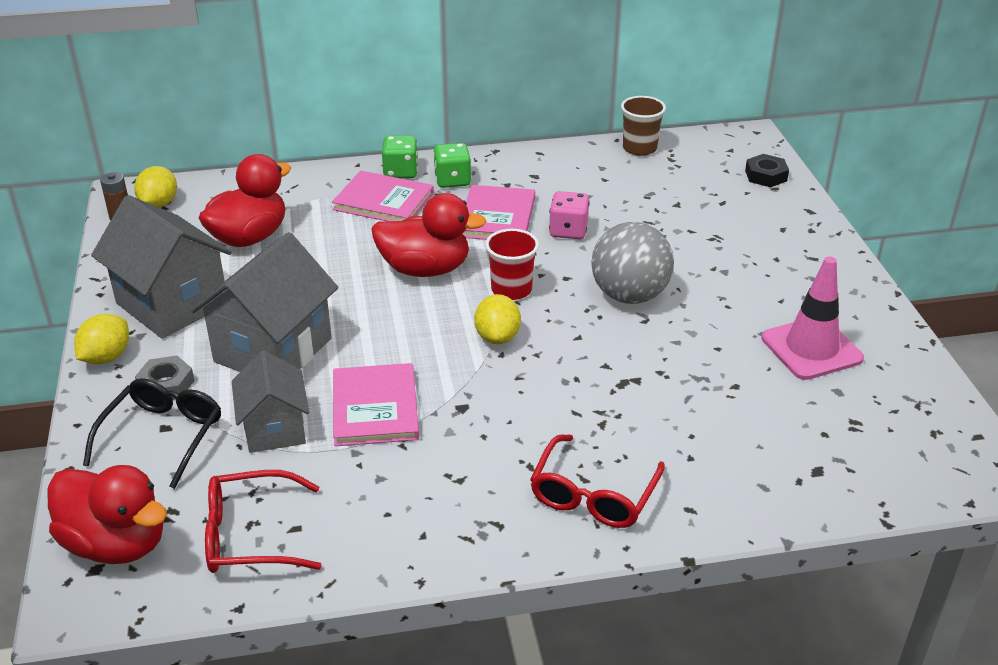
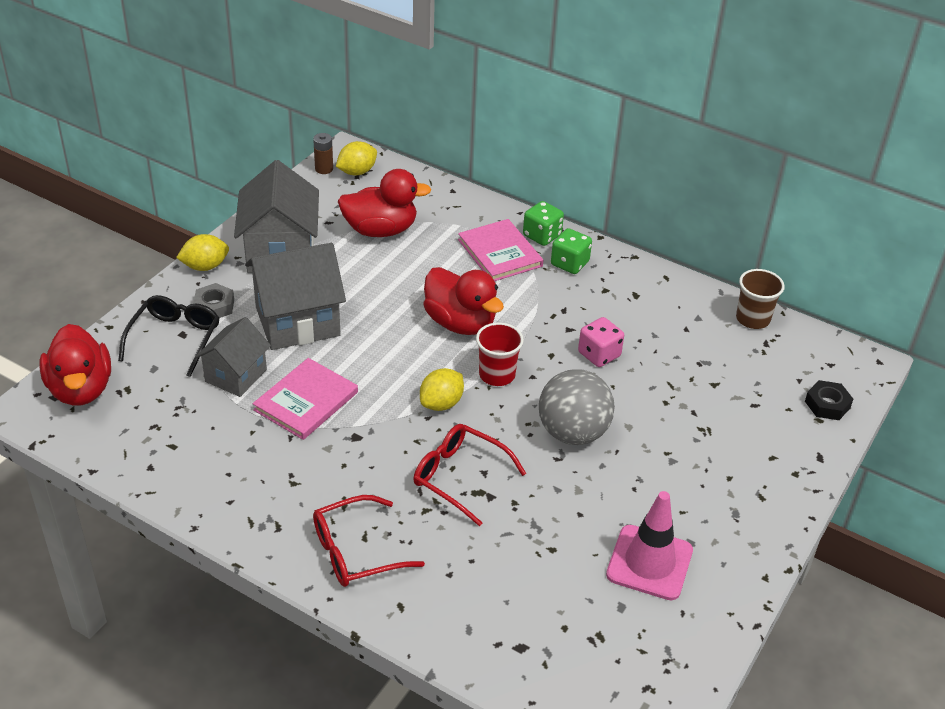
camera: 40 degrees right, 5 degrees up
(162, 436) = (174, 339): black glasses -> black glasses turned 45 degrees counterclockwise
(250, 535) = (146, 433): red glasses -> red glasses (460, 477)
(497, 217) = (562, 312): pink book -> none

